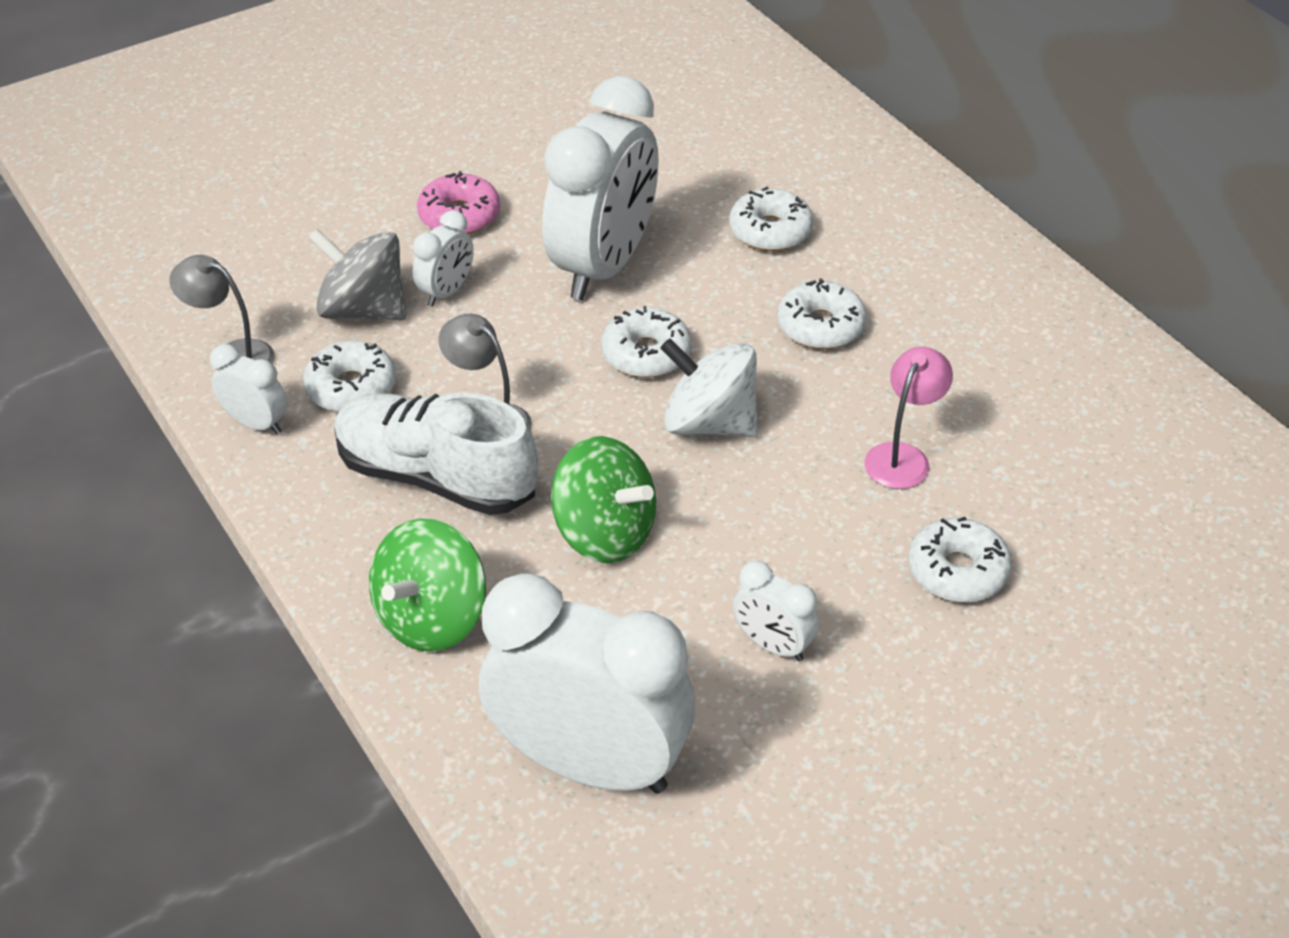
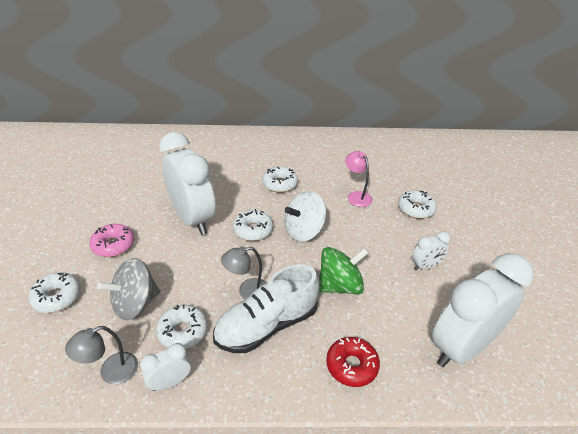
camera: 60 degrees left, 5 degrees down
(432, 618) = (351, 366): green spinning top -> red donut
(447, 292) = (156, 270): white clock -> none
(770, 231) = (221, 172): white donut -> white donut (57, 297)

